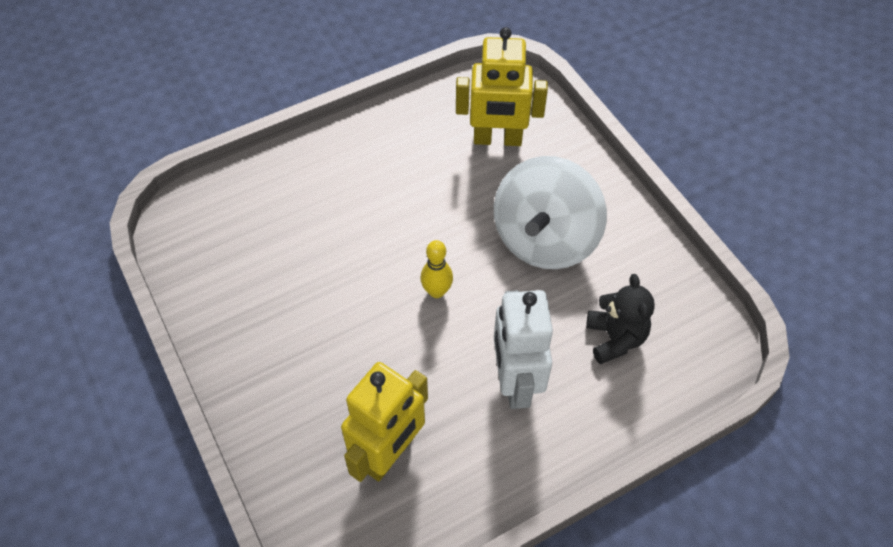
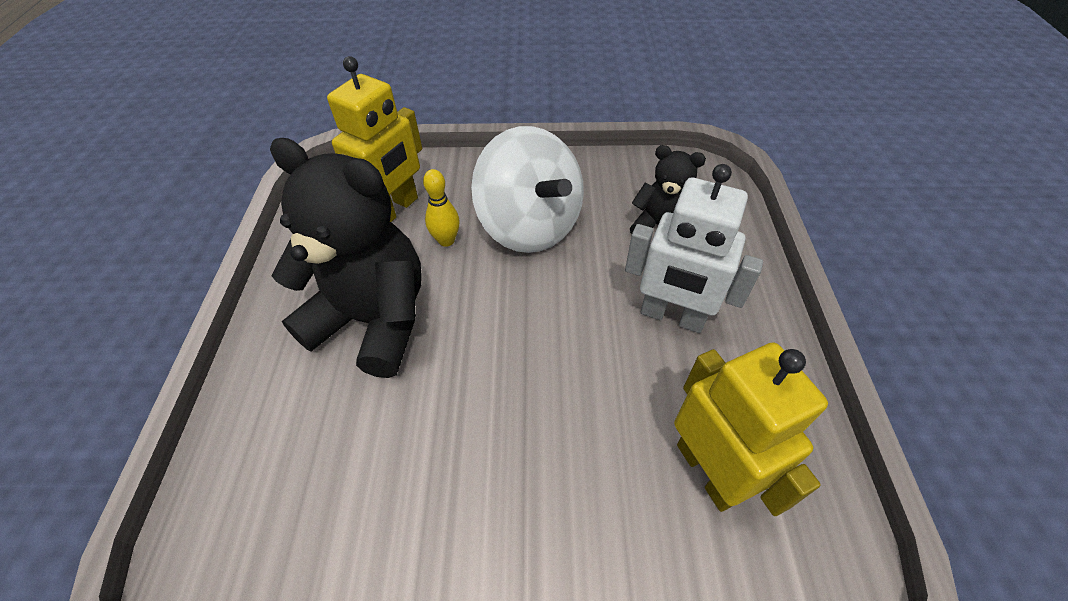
camera: 60 degrees left, 5 degrees down
(388, 189) = (373, 320): none -> black teddy bear
(437, 291) = (530, 333): yellow bowling pin -> yellow bowling pin (446, 240)

